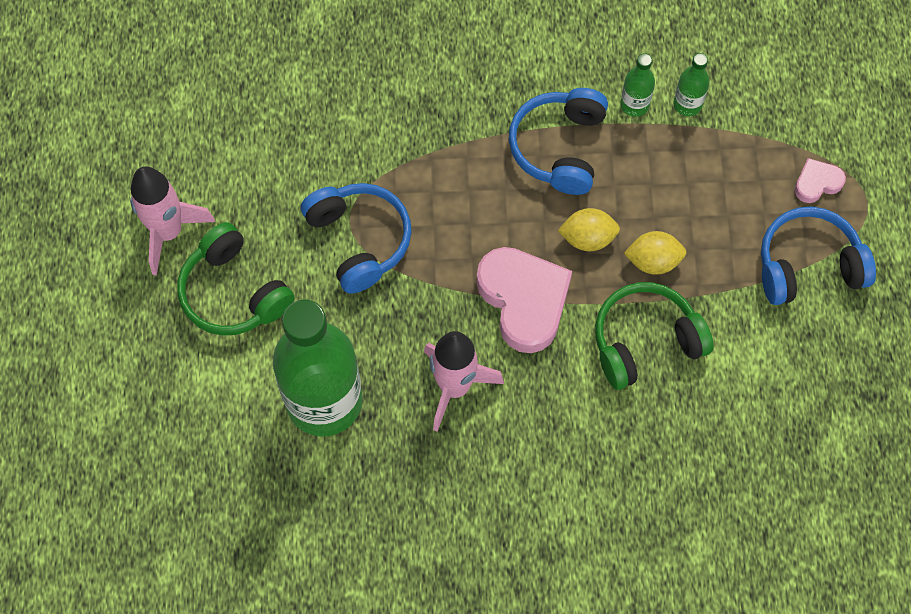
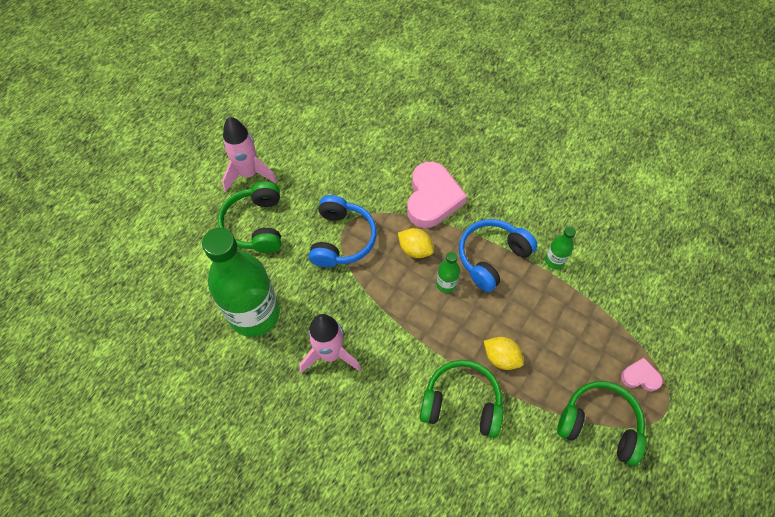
camera: 35 degrees right, 5 degrees down
(524, 300) = (407, 330): pink heart -> pink heart (432, 198)
(587, 238) = (471, 319): yellow lemon -> yellow lemon (415, 249)
(687, 104) = (587, 279): green bottle -> green bottle (446, 284)
(808, 265) = (599, 424): blue headphones -> green headphones

